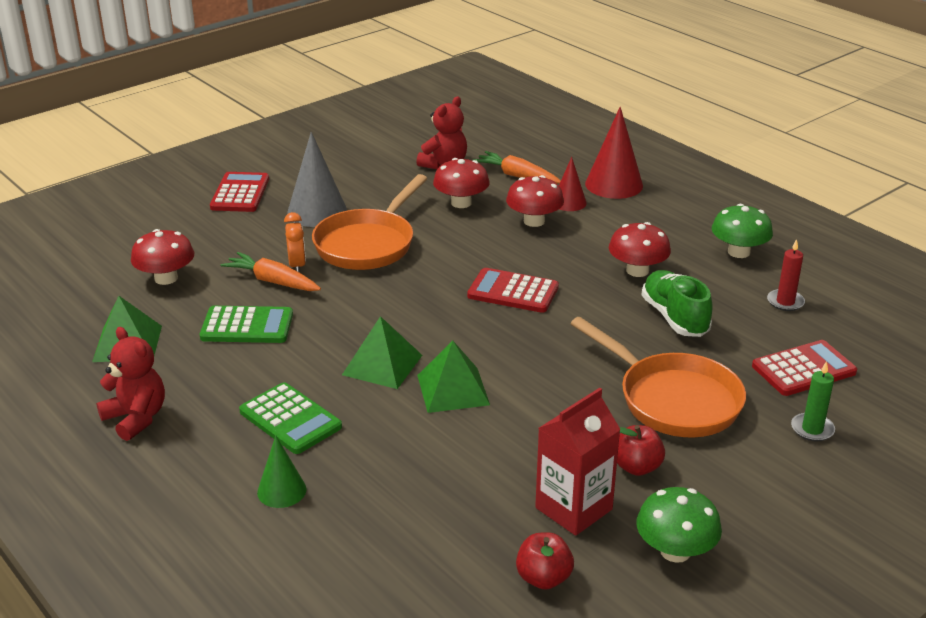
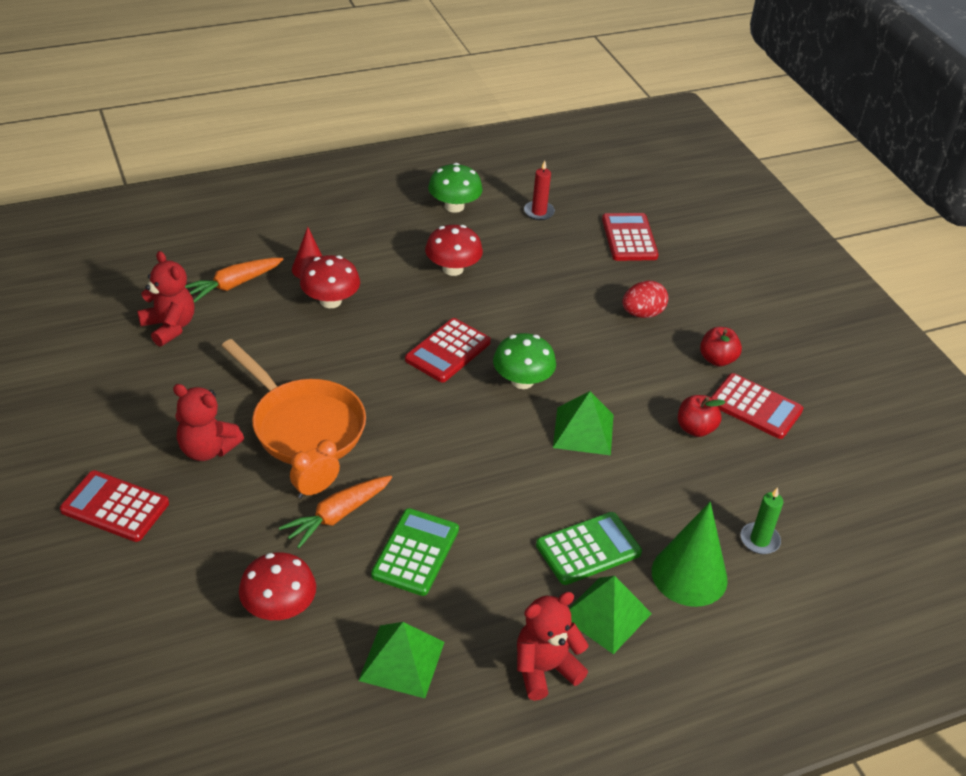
camera: 75 degrees left, 10 degrees up
(281, 491) = (689, 575): green cone -> green cone, size x1.70
(297, 265) = (315, 489): orange clock -> orange clock turned 45 degrees counterclockwise
(317, 212) = (207, 449): grey cone -> red teddy bear
(382, 365) = (527, 466): green pyramid -> green pyramid (606, 615)
(461, 203) = (262, 338): red mushroom -> none
(543, 578) = (826, 445): red apple -> red apple (695, 429)
(573, 508) = (755, 407): red carton -> red calculator
(614, 184) = (294, 231): red cone -> none
(672, 399) = (642, 314): orange pan -> red egg
(674, 317) = (533, 274): green shoe -> none
(675, 551) = (811, 372): green mushroom -> green mushroom (522, 381)
(812, 429) = (700, 262): green candle -> green candle (759, 540)

